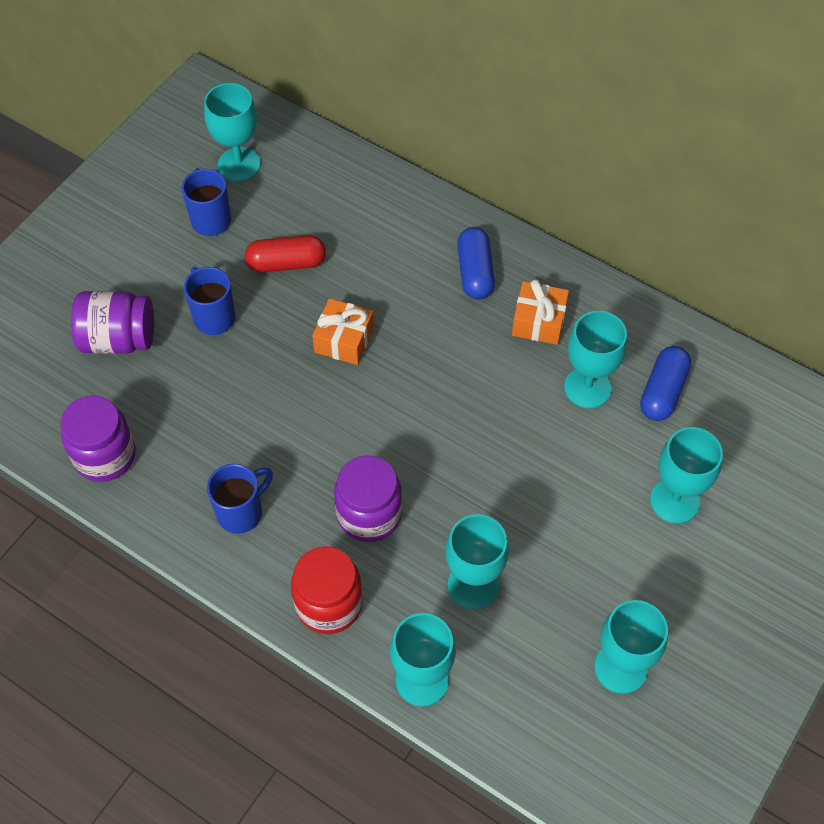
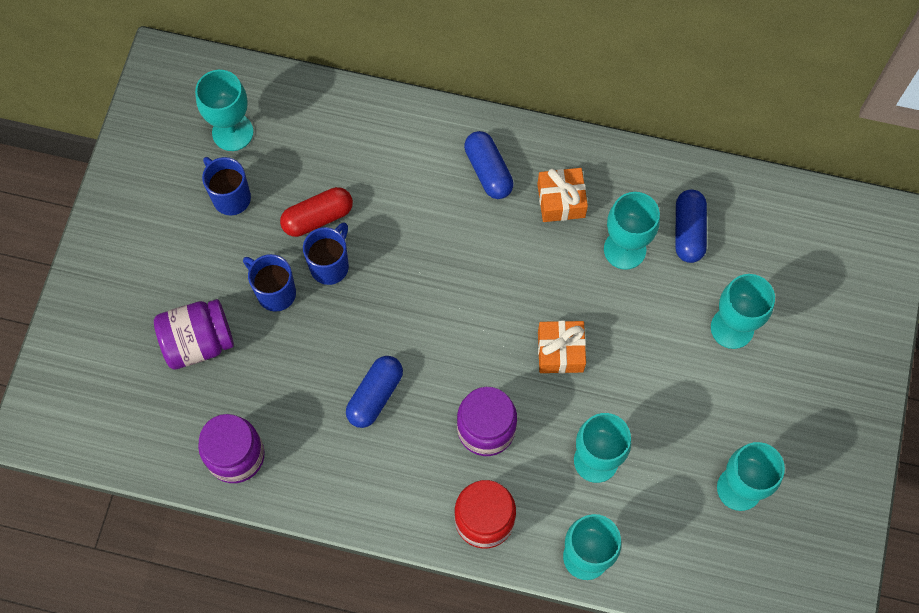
camera: 20 degrees left, 10 degrees up
(241, 512) = (377, 465): blue mug -> blue mug (330, 265)
(269, 444) = (375, 395): none -> blue capsule
(344, 340) = (399, 275): orange gift -> orange gift (560, 351)

